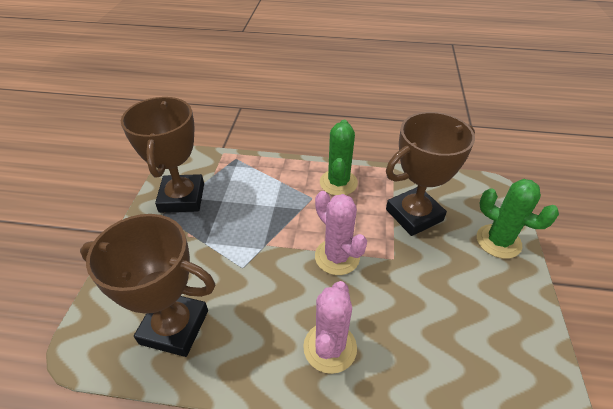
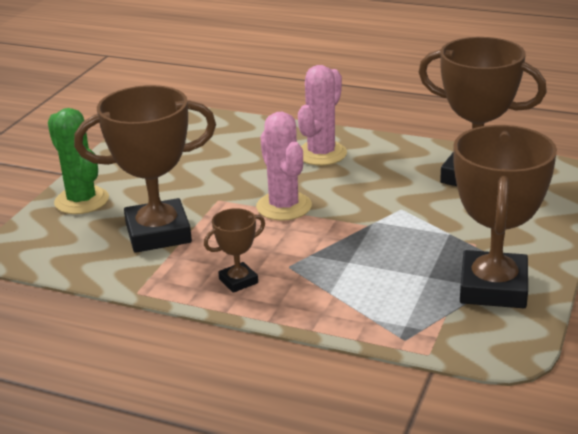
camera: 165 degrees left, 15 degrees down
(338, 183) = (238, 281): green cactus -> brown trophy

